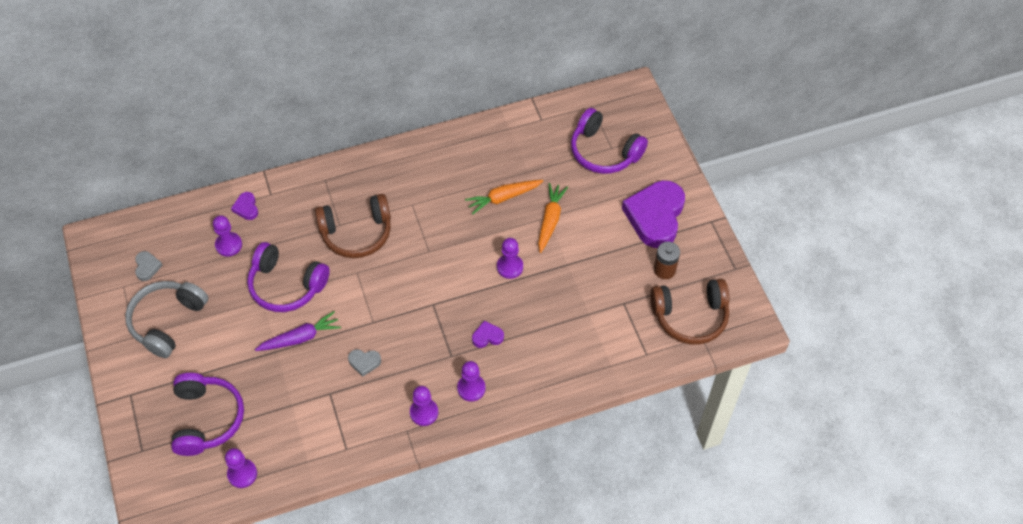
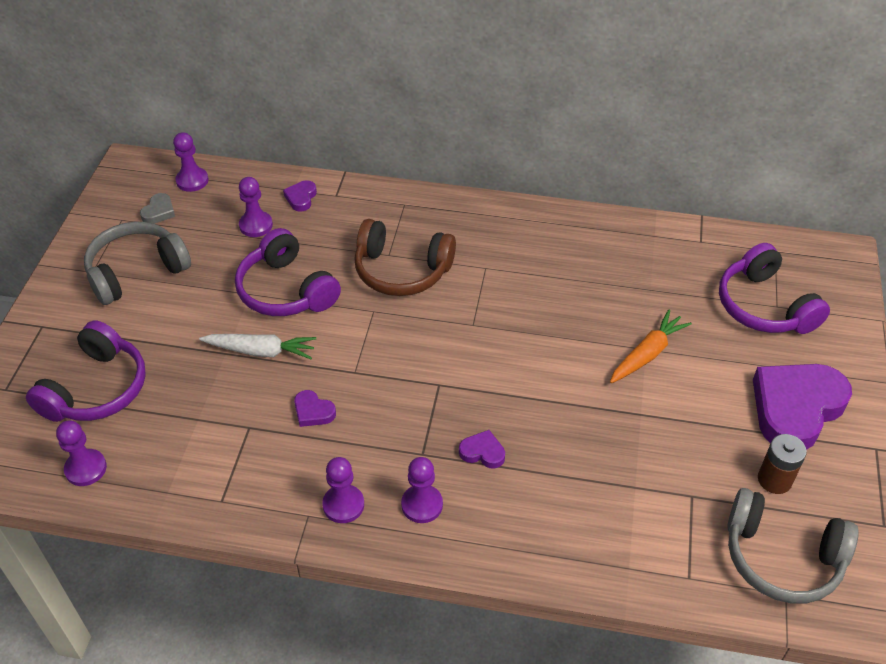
camera: 30 degrees right, 10 degrees down
(300, 338) = (260, 351): purple carrot -> white carrot
(364, 362) = (313, 411): grey heart -> purple heart
(503, 198) = (602, 305): orange carrot -> none
(510, 267) = (562, 384): purple pawn -> purple pawn (192, 181)
(690, 316) = (782, 557): brown headphones -> grey headphones

